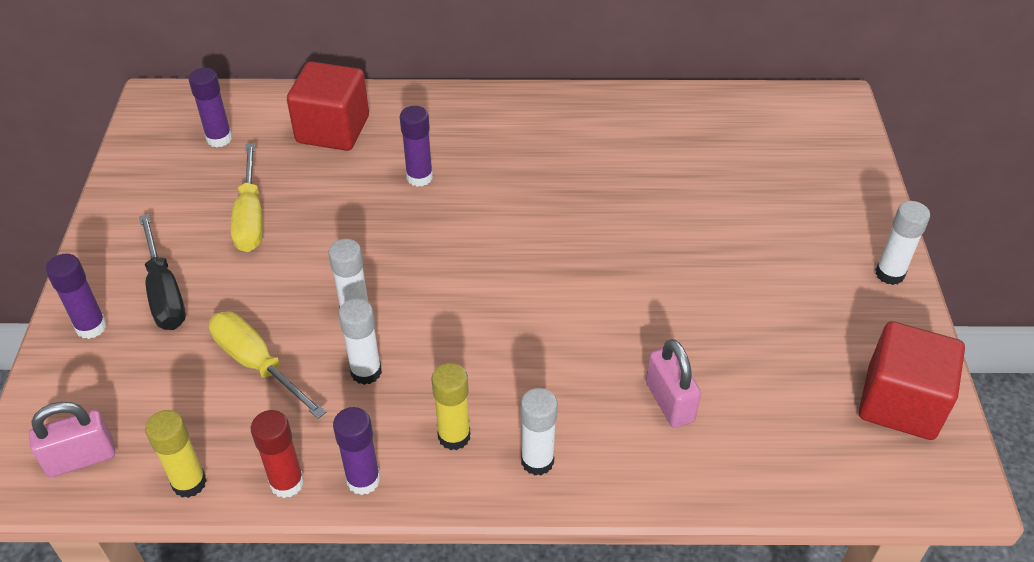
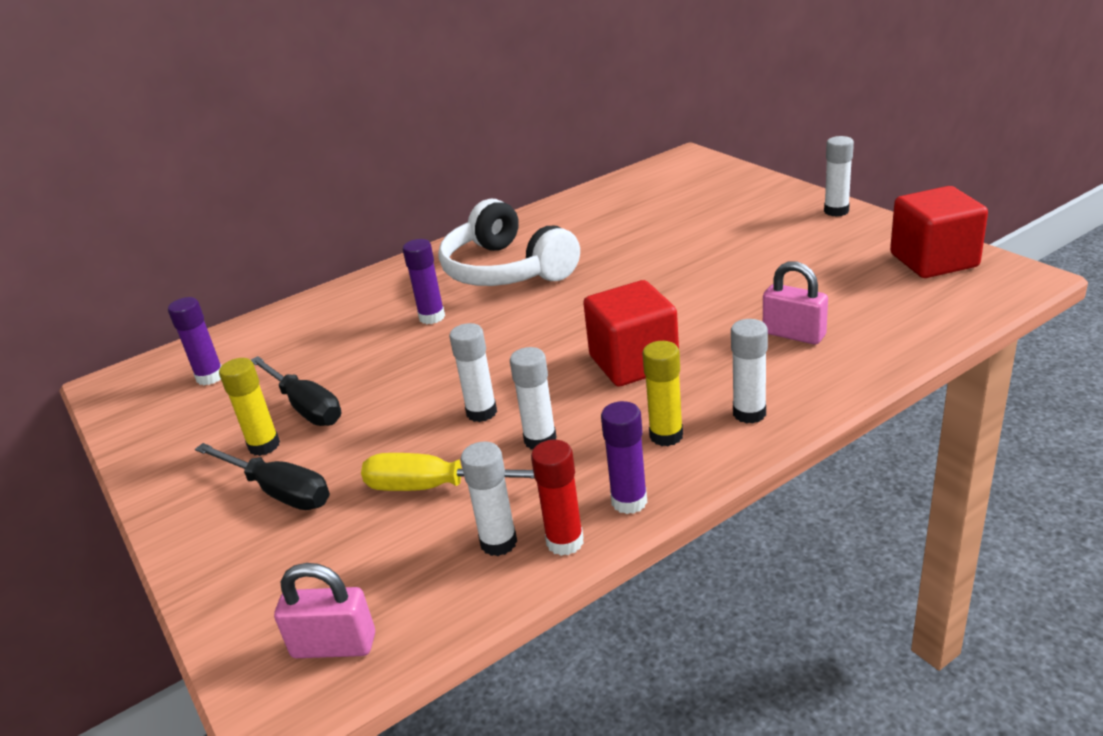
camera: 30 degrees left, 15 degrees down
(81, 458) = (334, 645): pink padlock -> pink padlock turned 60 degrees clockwise
(91, 327) = (226, 553): purple glue stick -> none
(189, 483) = (471, 596): yellow glue stick -> yellow glue stick (264, 446)
(247, 449) = (498, 542): none -> white glue stick
(250, 217) = (305, 407): yellow screwdriver -> black screwdriver
(333, 129) = (316, 326): red cube -> red cube (633, 362)
(528, 157) = (507, 269): none -> white headphones

